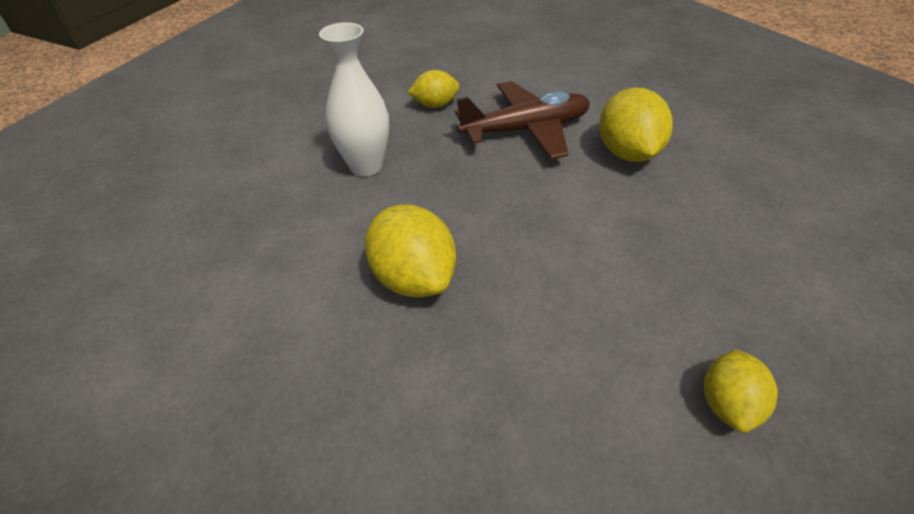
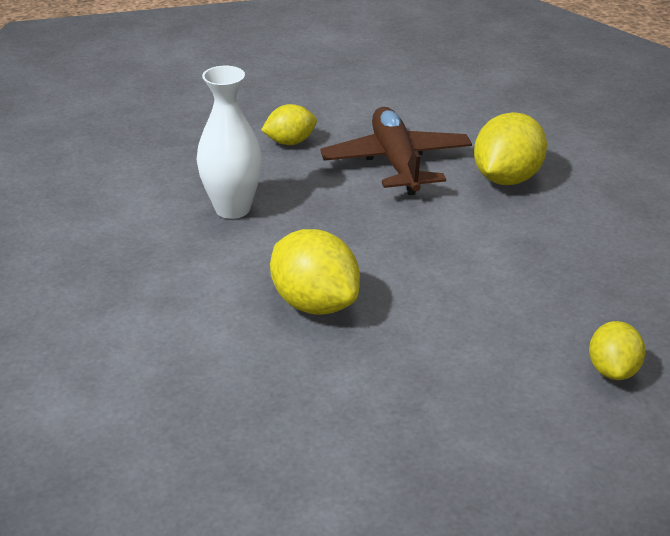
camera: 10 degrees left, 10 degrees down
(526, 130) = (396, 162): brown plane -> brown plane turned 75 degrees counterclockwise
(627, 153) = (506, 178): yellow lemon -> yellow lemon turned 45 degrees clockwise

